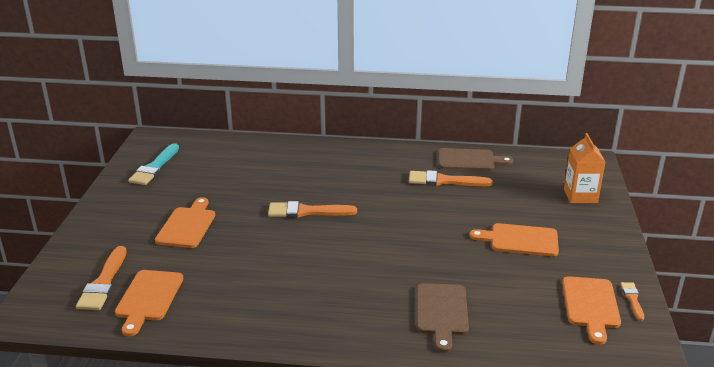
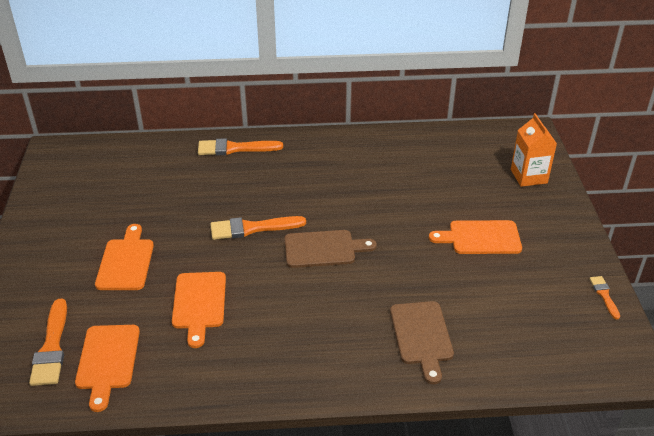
camera: 10 degrees left, 10 degrees up
(154, 167) = (68, 189): turquoise brush -> none
(444, 181) = (388, 173): orange brush -> orange brush (235, 148)
(469, 160) = (408, 144): brown cutting board -> brown cutting board (323, 249)
(590, 305) = (566, 308): orange cutting board -> orange cutting board (199, 303)

